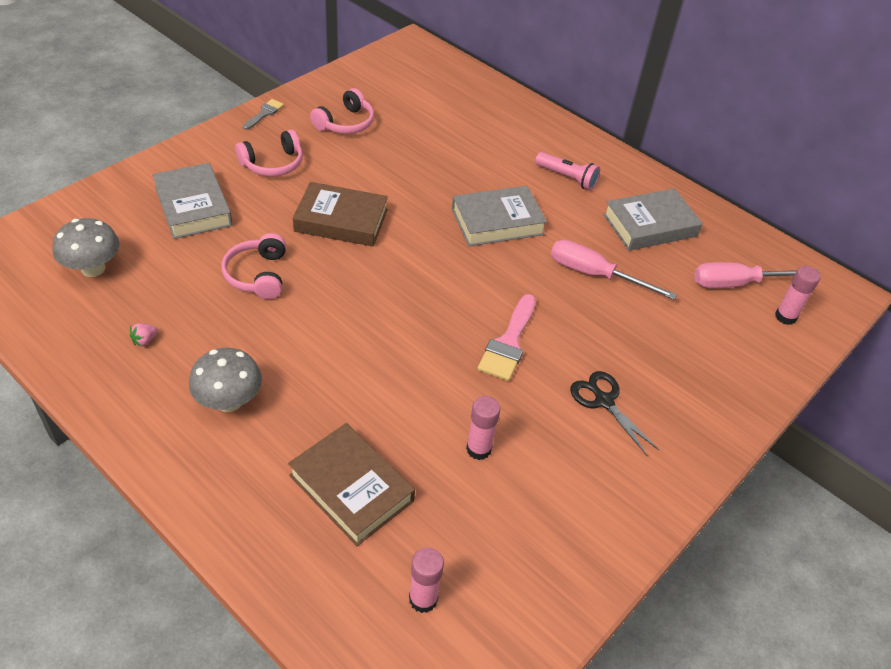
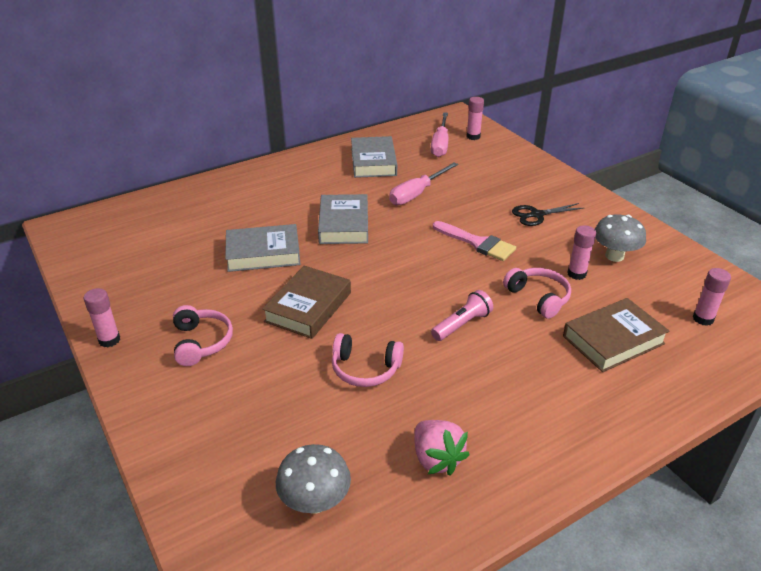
camera: 70 degrees left, 10 degrees down
(145, 340) = (436, 459): pink strawberry -> pink strawberry, size x2.19
(193, 206) = (242, 409): grey book -> grey book (263, 253)
(229, 401) = (522, 402): grey mushroom -> grey mushroom (614, 256)
(264, 113) = (109, 340): grey brush -> pink glue stick
(345, 123) = (163, 286): pink headphones -> pink headphones (538, 298)
(567, 178) = (306, 184): pink flashlight -> pink flashlight (462, 324)

